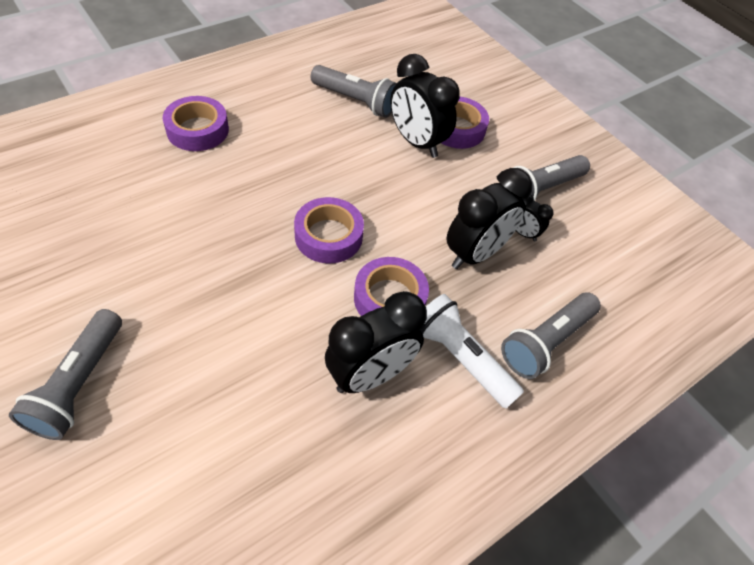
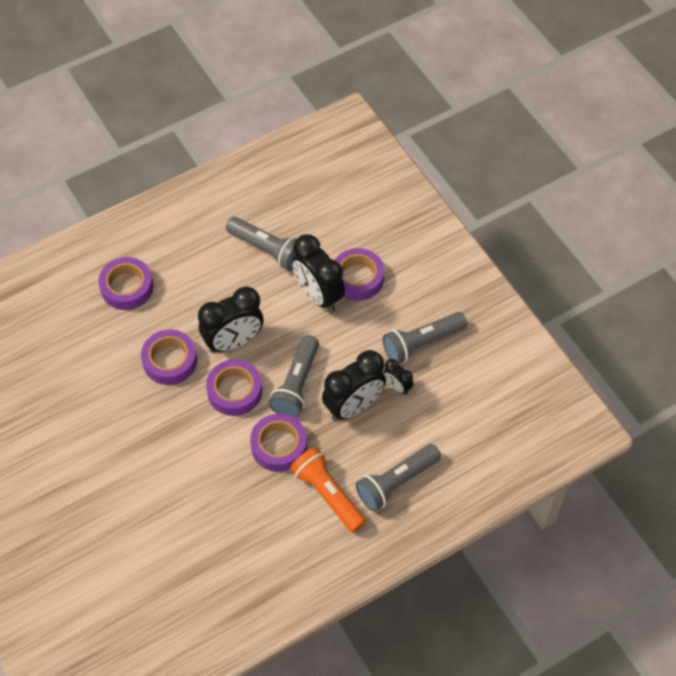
camera: 10 degrees right, 5 degrees up
(79, 383) = (56, 509): grey flashlight -> grey flashlight (296, 384)
(247, 203) = (170, 361): none -> purple tape
(370, 375) = (259, 506): black clock -> black clock (233, 342)
(461, 358) = (328, 494): white flashlight -> orange flashlight

